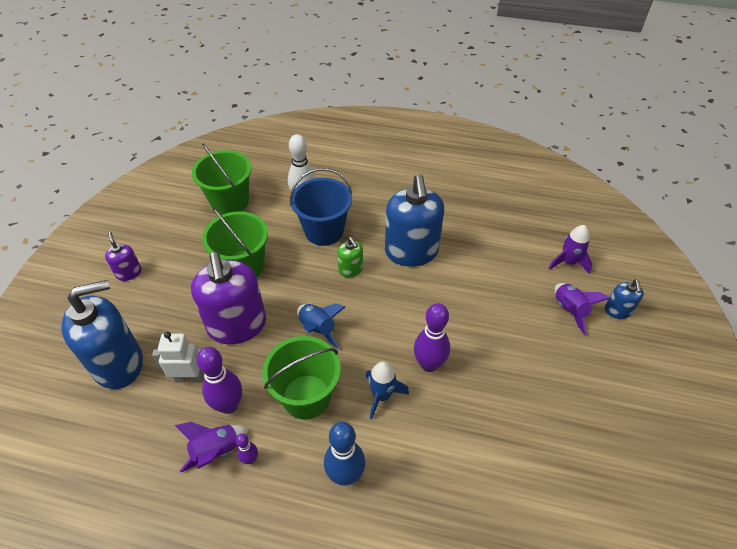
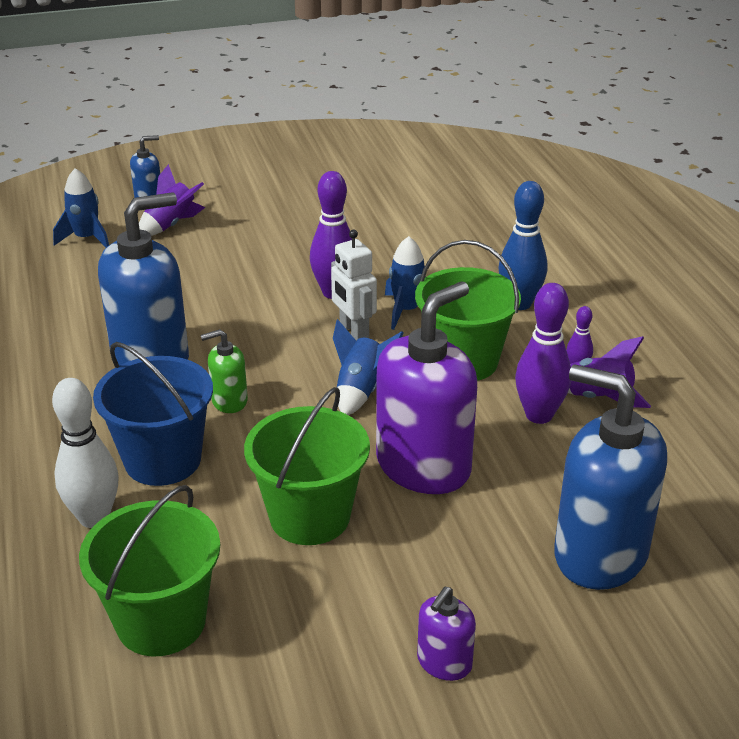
camera: 120 degrees left, 15 degrees down
(189, 378) = (542, 469): white robot -> white robot (353, 331)
(351, 269) = (229, 401): green soap dispenser -> green soap dispenser turned 135 degrees counterclockwise
(568, 262) = (86, 238): purple rocket -> blue rocket

